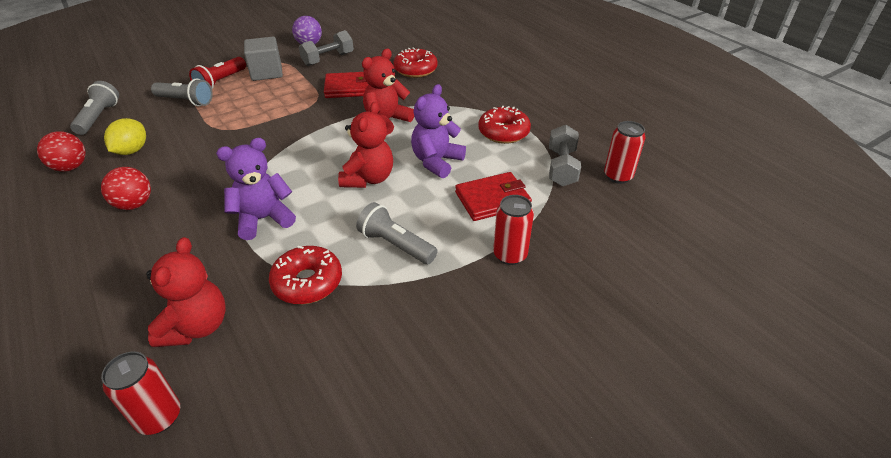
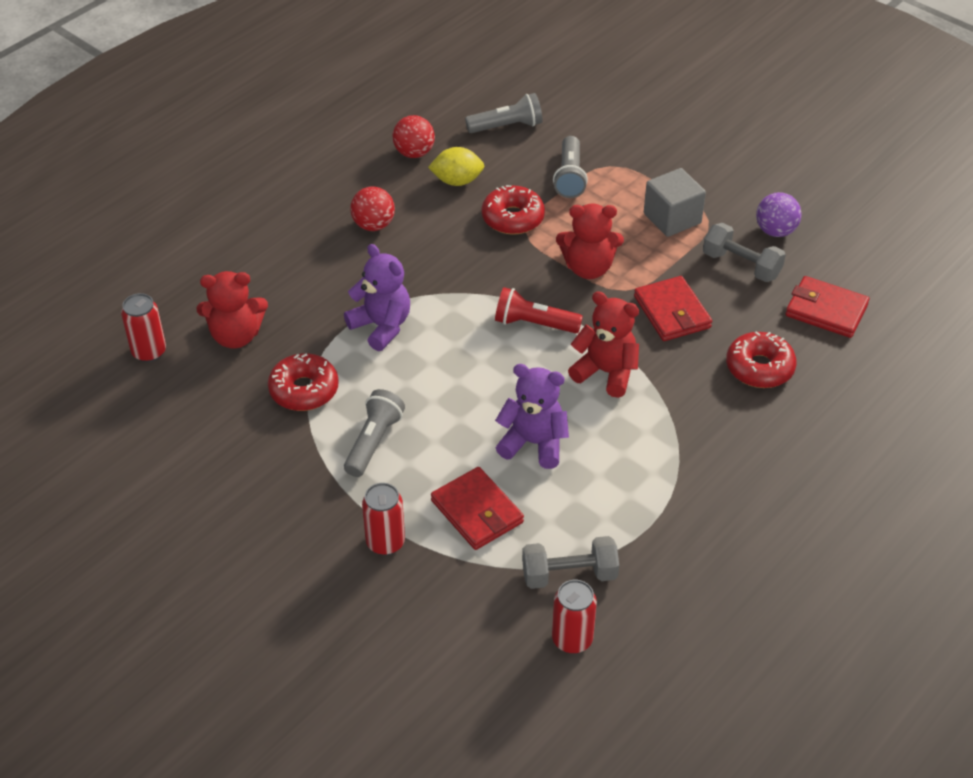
camera: 75 degrees right, 5 degrees up
(221, 82) = (628, 187): red flashlight -> red flashlight (534, 324)
(368, 179) = (477, 389): red teddy bear -> red teddy bear (588, 268)
(384, 43) = (826, 310): none -> red wallet
(503, 132) = (629, 500): red donut -> red donut (513, 218)

